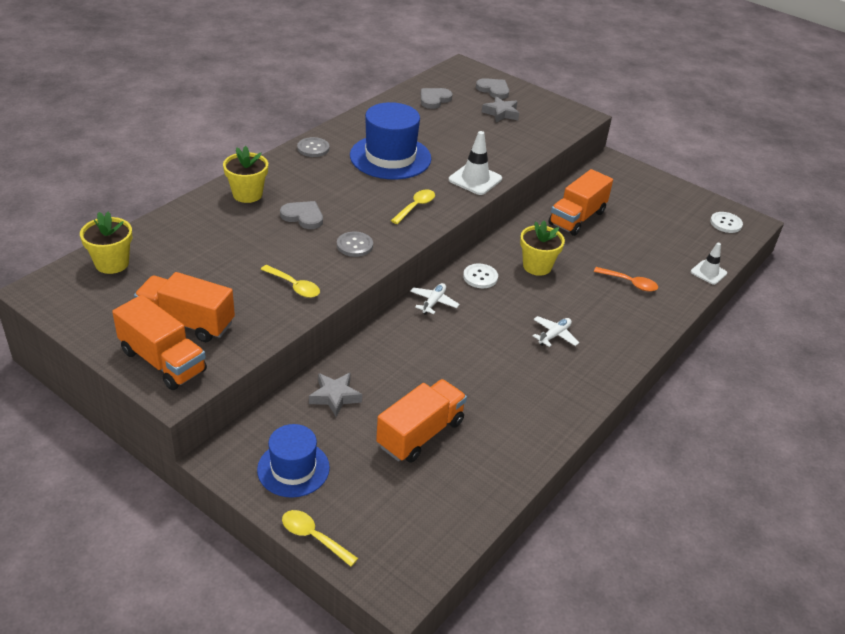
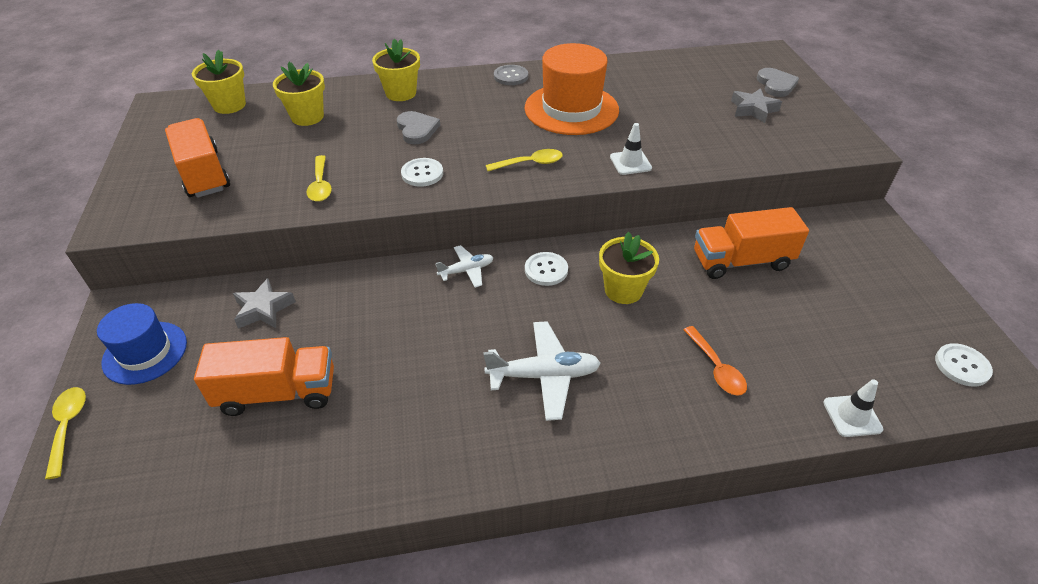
camera: 45 degrees right, 5 degrees up
(163, 361) = (142, 196): orange truck -> none
(199, 243) = (307, 117): none -> yellow flower pot
(354, 245) = (422, 173): grey button -> white button
(390, 157) = (571, 109): blue hat -> orange hat
(434, 99) = (693, 73): grey heart -> none
(475, 179) = (630, 163): white traffic cone -> white traffic cone, size x0.66
(554, 335) = (543, 375): white plane -> white plane, size x1.67

